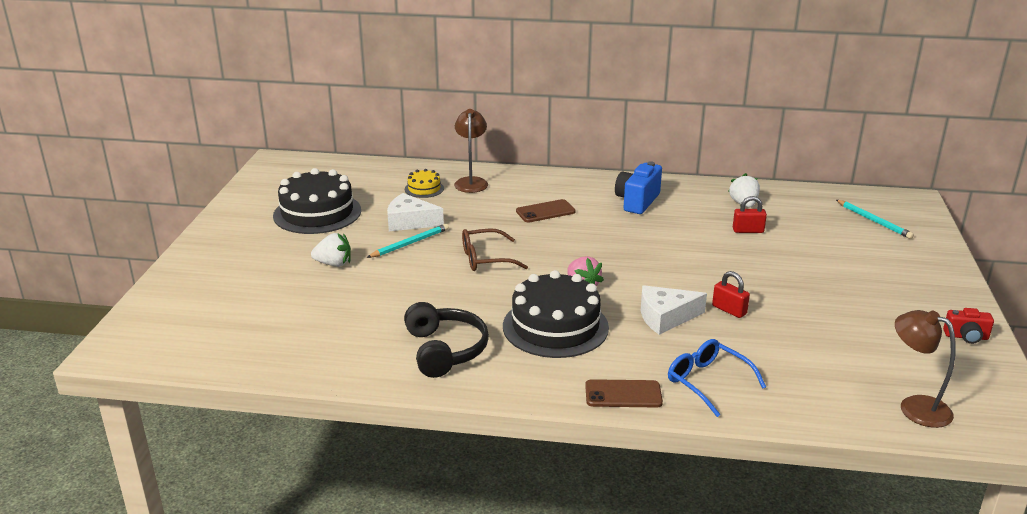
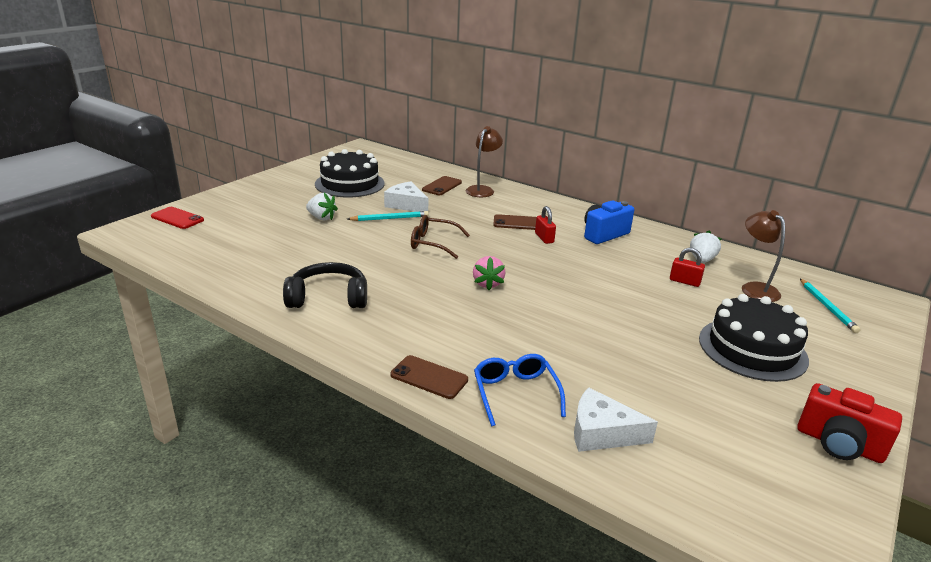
camera: 25 degrees right, 0 degrees up
(160, 314) = (177, 218): none -> red phone
(424, 189) = (442, 186): yellow cake -> brown phone
(445, 350) = (328, 297): black headphones -> black headphones turned 105 degrees counterclockwise
(555, 326) = (432, 307): black cake -> black cake (752, 349)
(665, 317) = (534, 328): white cheese -> white cheese (601, 433)
(729, 310) = (599, 340): red padlock -> red padlock (544, 238)
(915, 407) = (711, 493): brown lamp -> brown lamp (754, 288)
(966, 337) = (839, 444): red camera -> red camera, size x1.67

